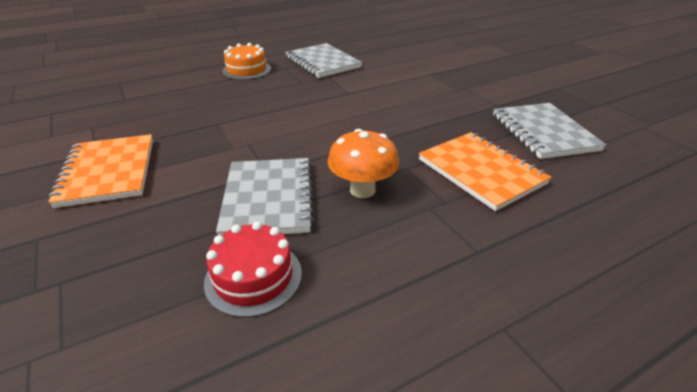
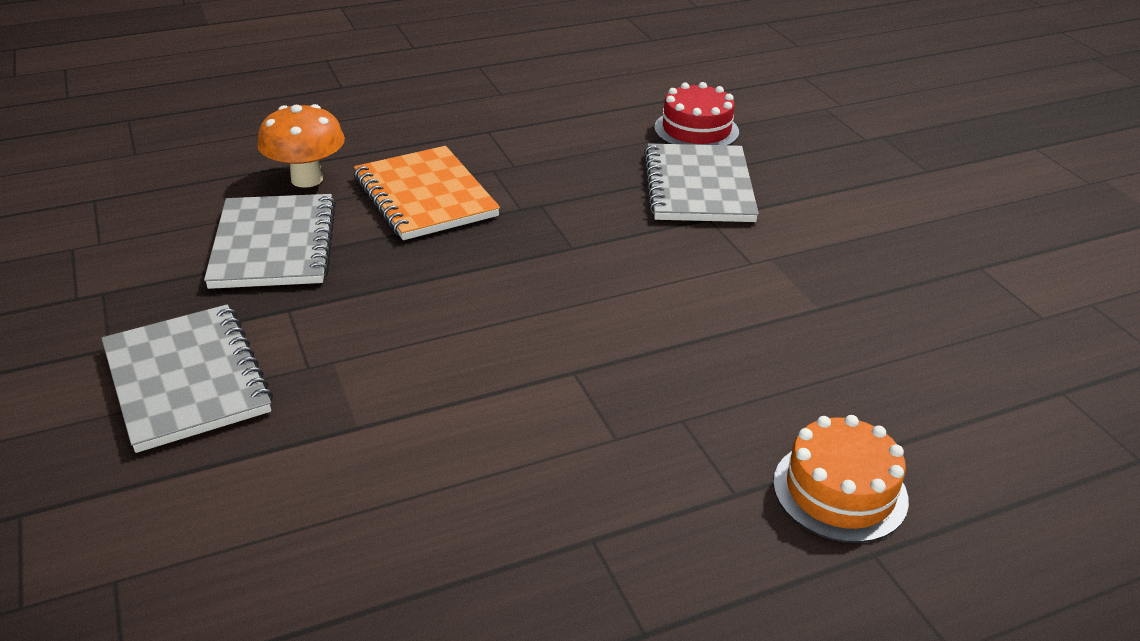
camera: 175 degrees left, 0 degrees up
(108, 172) = (926, 233): orange notebook -> none
(322, 62) = (629, 513): grey notebook -> grey notebook (186, 380)
(362, 190) = (586, 187): orange mushroom -> orange mushroom (307, 179)

